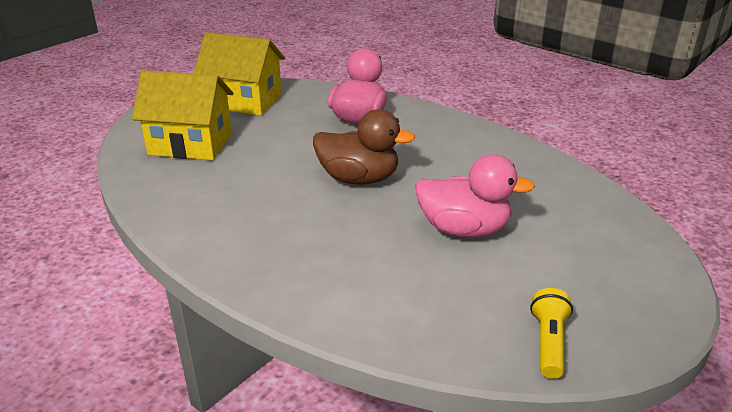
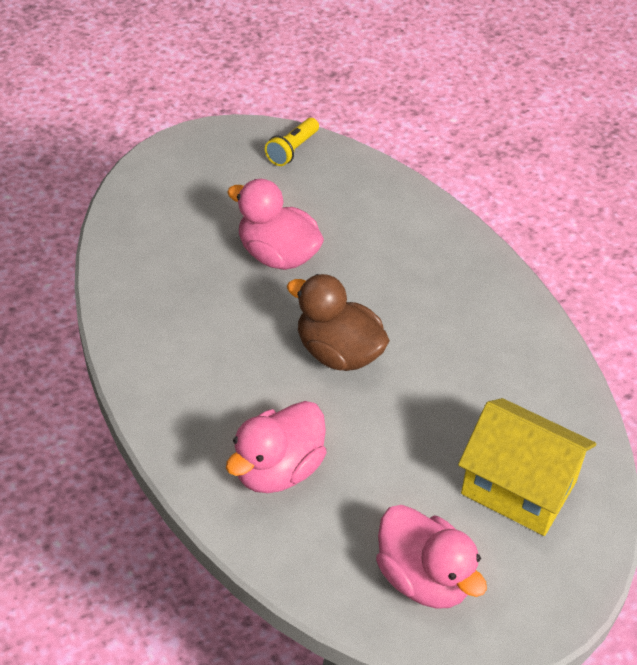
camera: 160 degrees left, 15 degrees up
(244, 101) = (424, 579): yellow house -> pink duck

